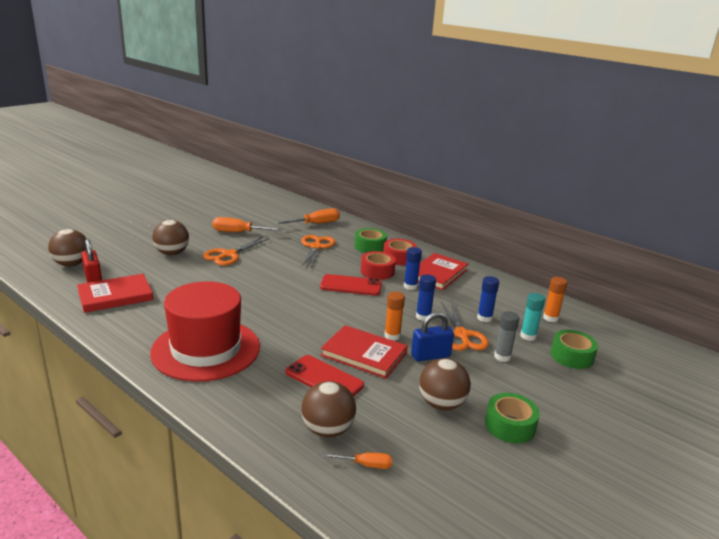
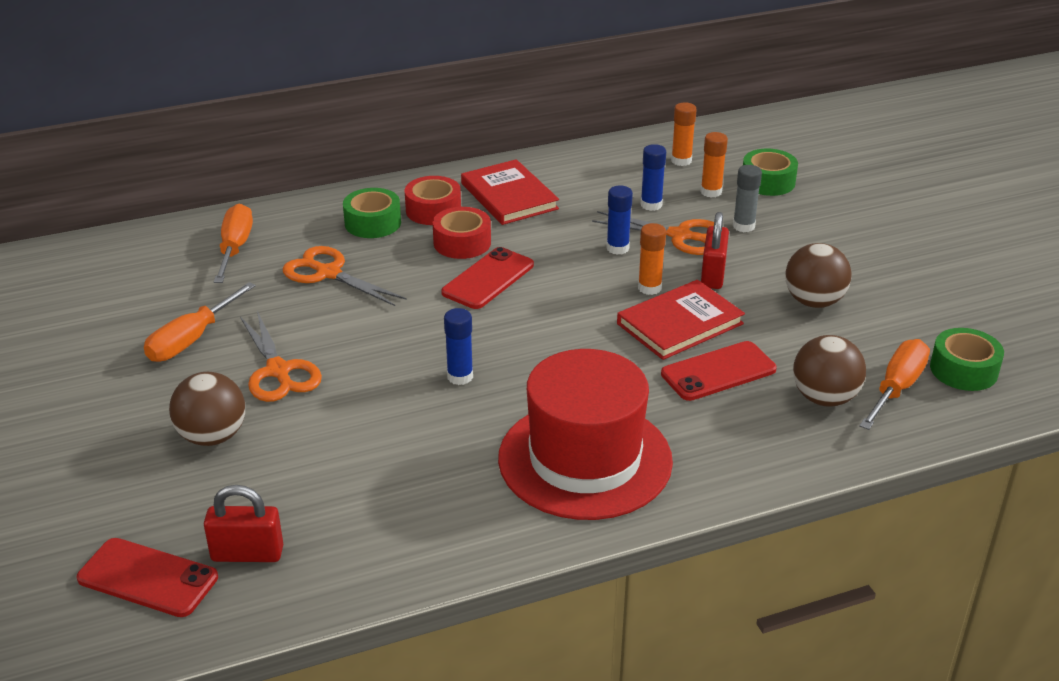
camera: 60 degrees left, 10 degrees up
(71, 264) = (148, 578): brown ball -> red phone
(115, 296) = (338, 532): red book -> none
(366, 465) = (896, 388): orange screwdriver -> orange screwdriver, size x1.83
(410, 286) = (528, 230): blue glue stick -> blue glue stick (460, 377)
(430, 356) = (713, 275): blue padlock -> red padlock
(510, 425) = (871, 272): green tape -> green tape (963, 370)
(528, 336) = (711, 192): turquoise glue stick -> orange glue stick

